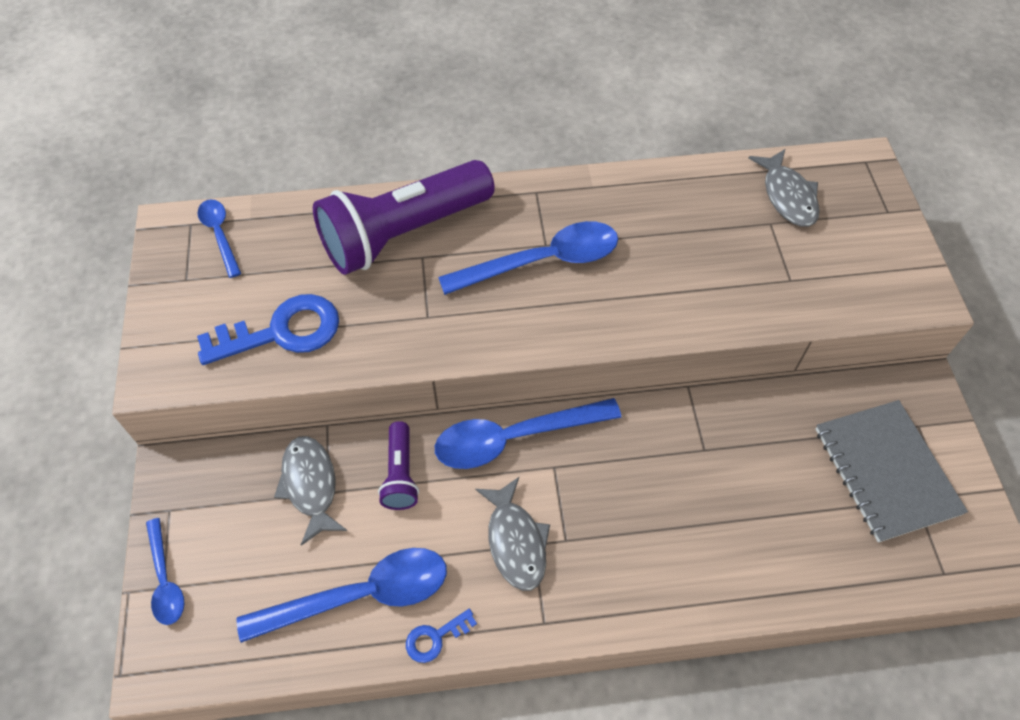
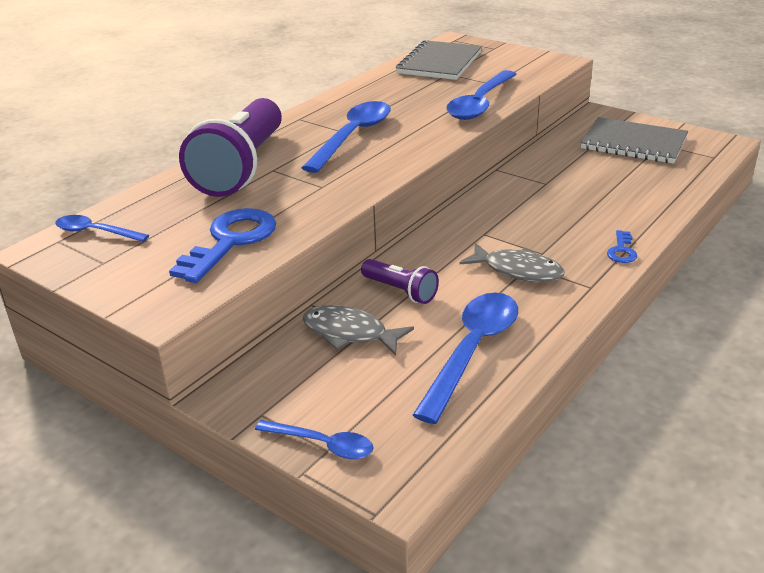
camera: 45 degrees left, 25 degrees down
(435, 638) = (548, 333): blue key -> blue key (622, 251)
(513, 438) = (441, 237): blue spoon -> blue spoon (480, 104)
(787, 196) = (439, 63): grey fish -> grey notebook

